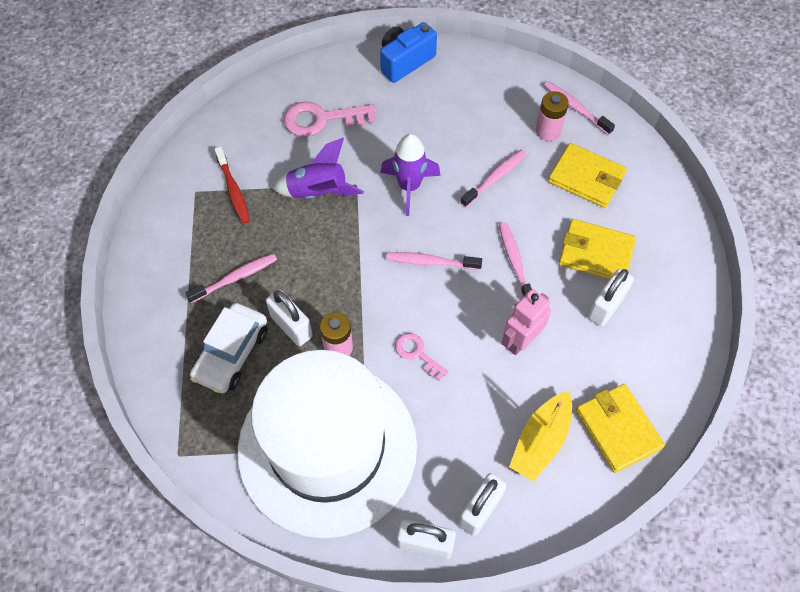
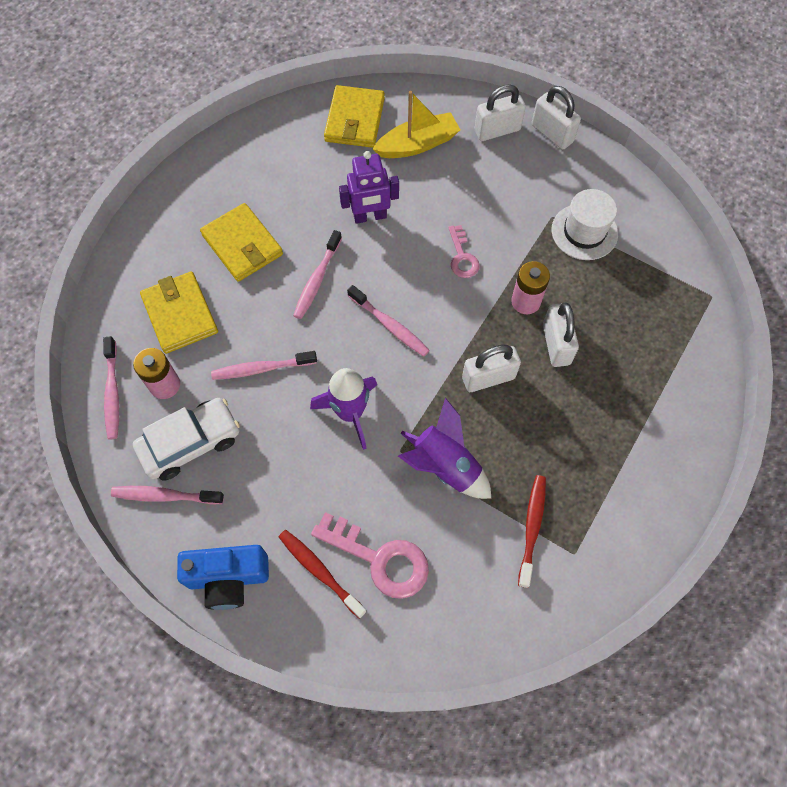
camera: 145 degrees left, 5 degrees up
(231, 353) = (624, 352): white car -> white car (190, 443)
(235, 278) = (582, 423): pink toothbrush -> pink toothbrush (165, 496)
(327, 447) = (584, 232): white hat -> white hat, size x0.40
(354, 93) = (319, 571): none -> red toothbrush
(520, 341) = (370, 217): pink robot -> purple robot
(606, 306) = (278, 200): white padlock -> white padlock (488, 378)

